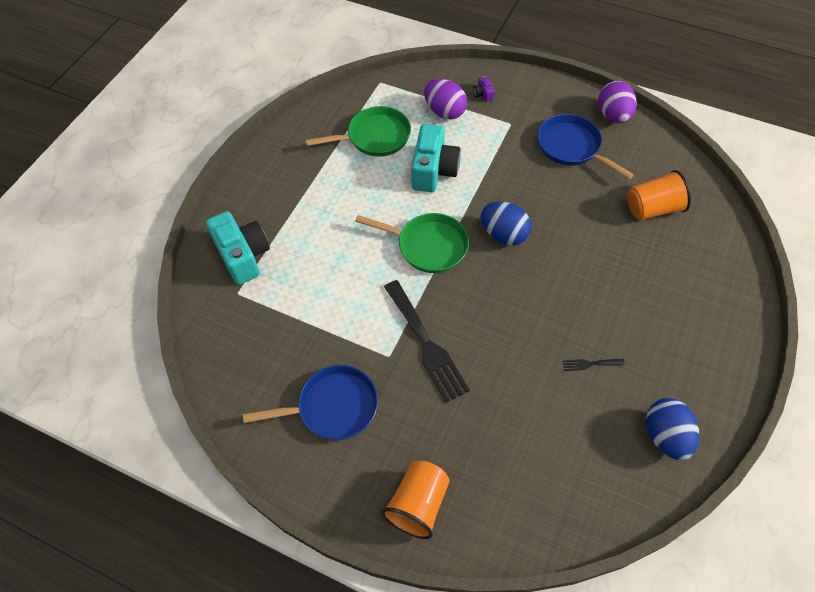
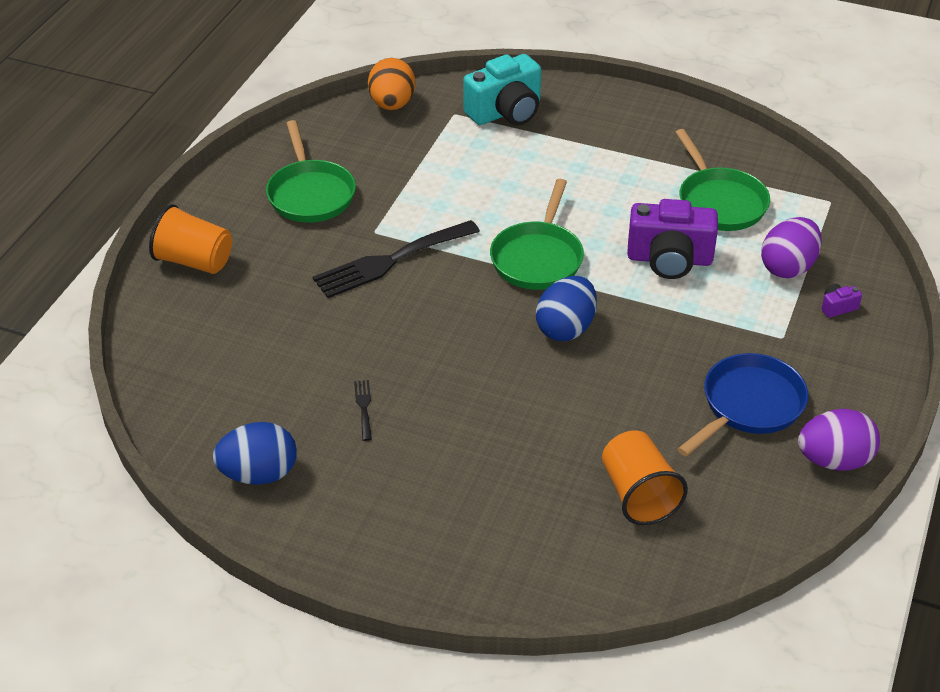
camera: 85 degrees right, 15 degrees down
(213, 340) = (392, 104): none -> orange egg
(333, 407) = (310, 194): blue pan -> green pan
(433, 170) = (669, 259): turquoise camera -> purple camera

